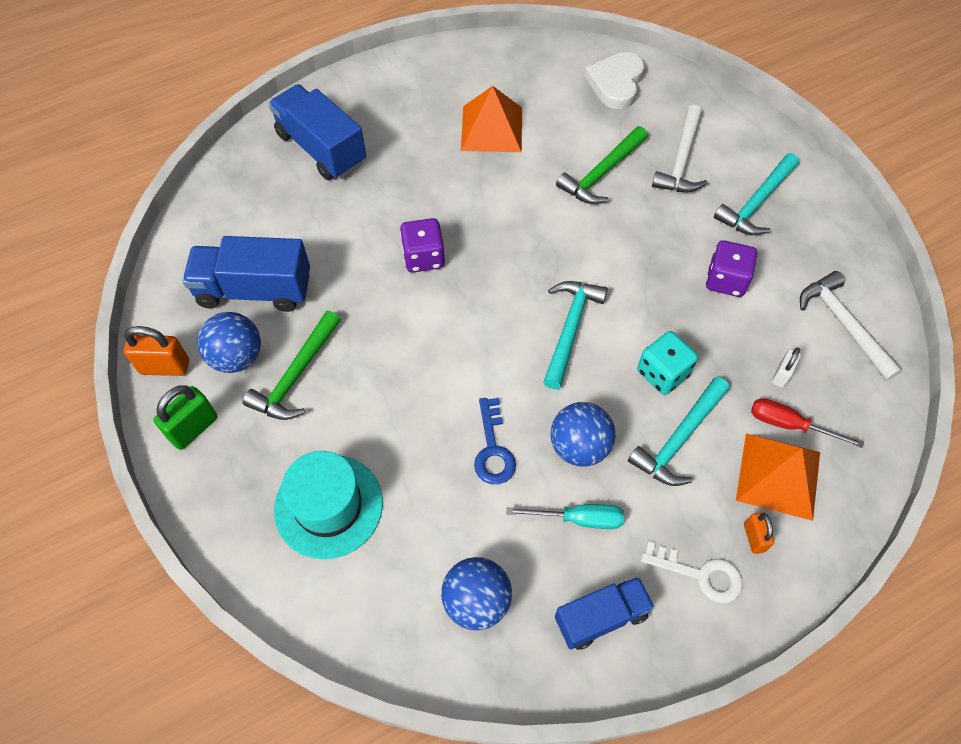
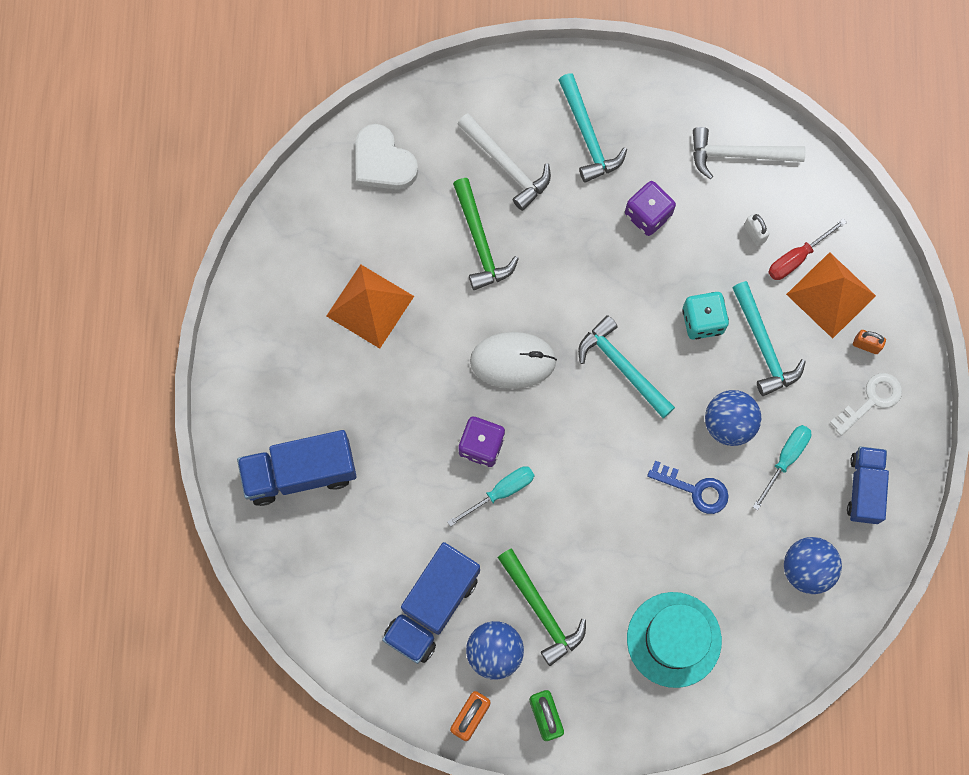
camera: 60 degrees left, 15 degrees up
(390, 291) = (501, 492): none -> turquoise screwdriver
(515, 244) = (513, 361): none -> white mouse

